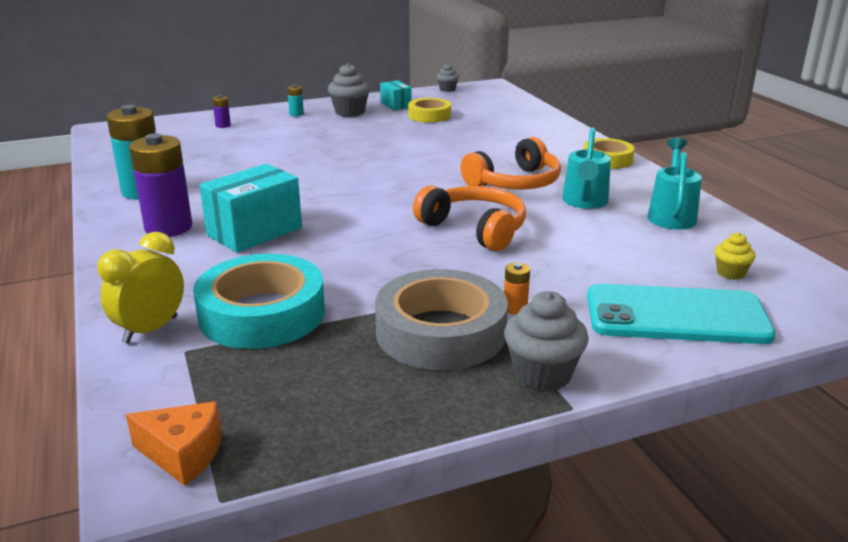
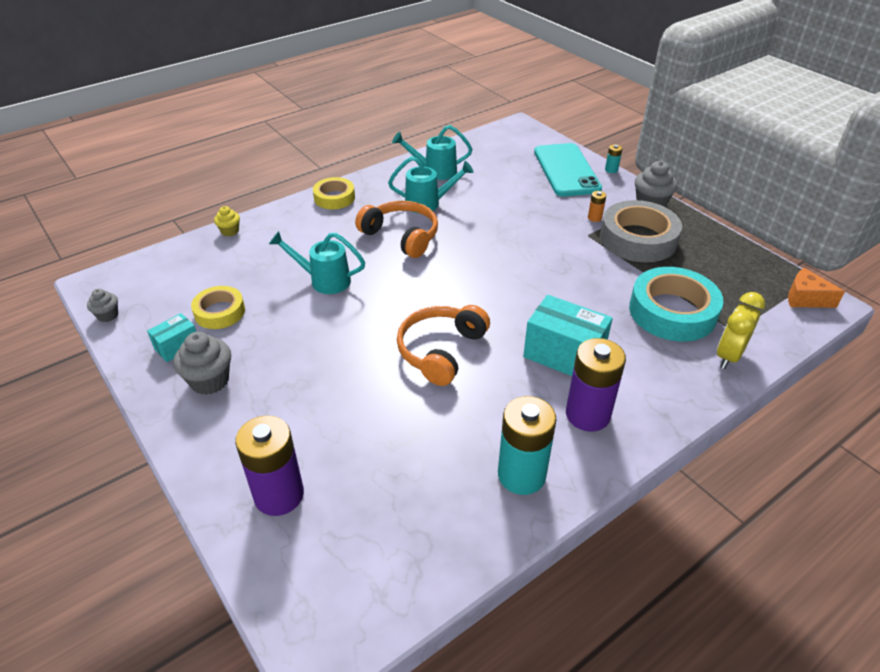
camera: 105 degrees left, 15 degrees up
(150, 330) = (728, 356): yellow clock -> yellow clock turned 105 degrees clockwise
(183, 454) = (805, 298): orange cheese -> orange cheese turned 60 degrees counterclockwise
(223, 125) = (279, 495): purple battery -> purple battery, size x2.32
(296, 114) = (220, 431): turquoise battery -> turquoise battery (611, 170)
(452, 147) = (324, 280): none -> turquoise watering can
(474, 229) = (497, 244): orange headphones -> orange headphones (441, 351)
(730, 273) = (507, 155): yellow cupcake -> yellow cupcake (230, 231)

